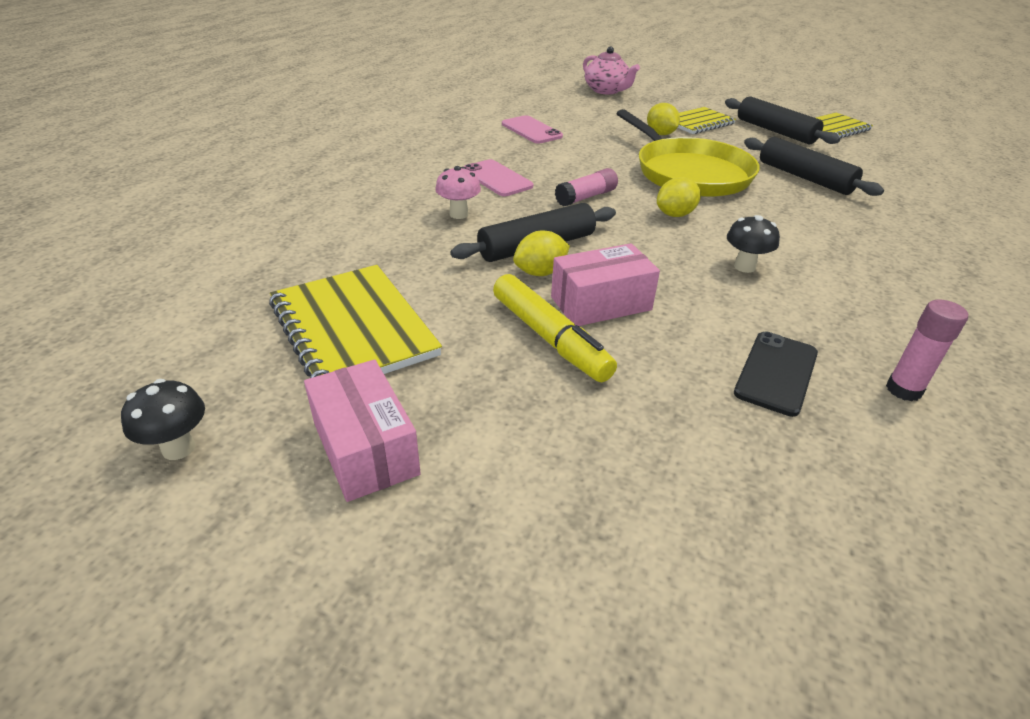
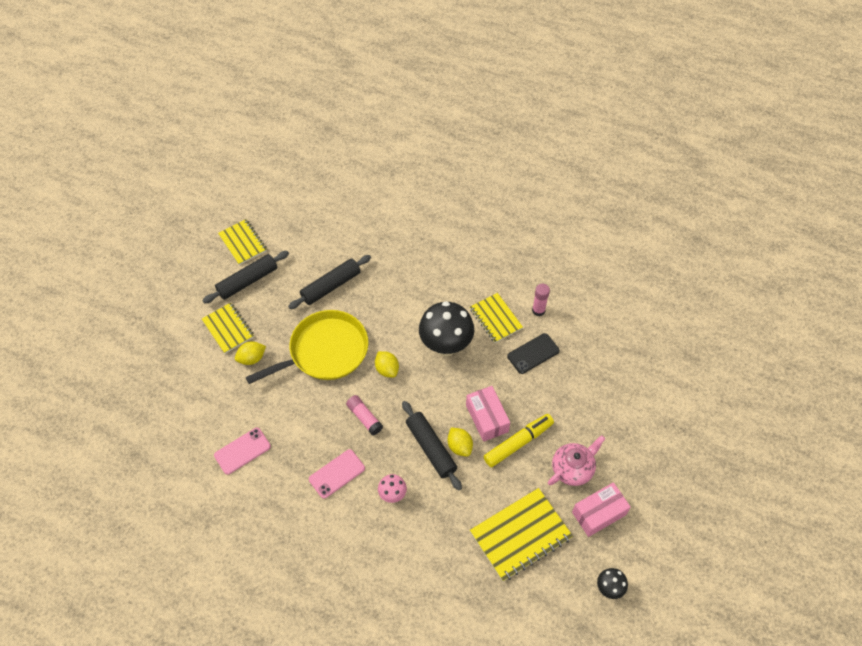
camera: 90 degrees left, 20 degrees up
(607, 91) = (143, 387): pink teapot -> pink teapot (573, 468)
(744, 267) = (446, 346): black mushroom -> black mushroom, size x2.08
(776, 373) = (533, 353): black phone -> black phone turned 60 degrees counterclockwise
(840, 326) = (495, 318): none -> yellow notebook

